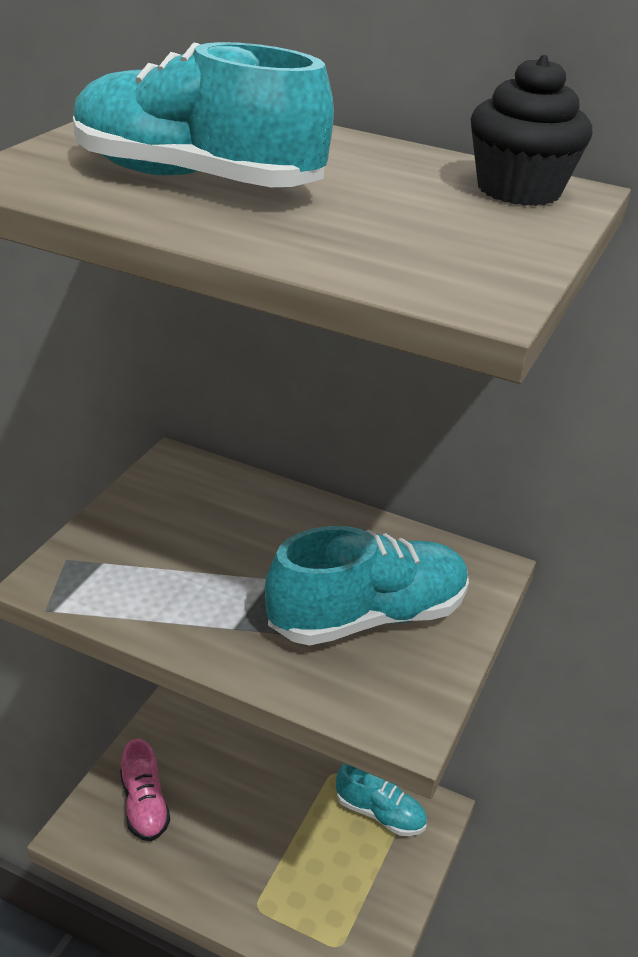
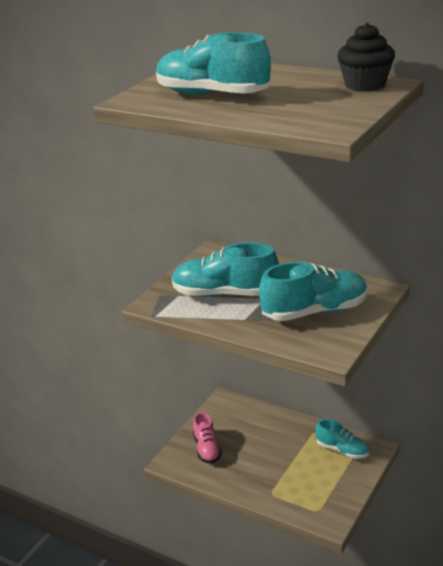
camera: 10 degrees right, 5 degrees down
(194, 564) = (225, 294): none -> turquoise shoe

